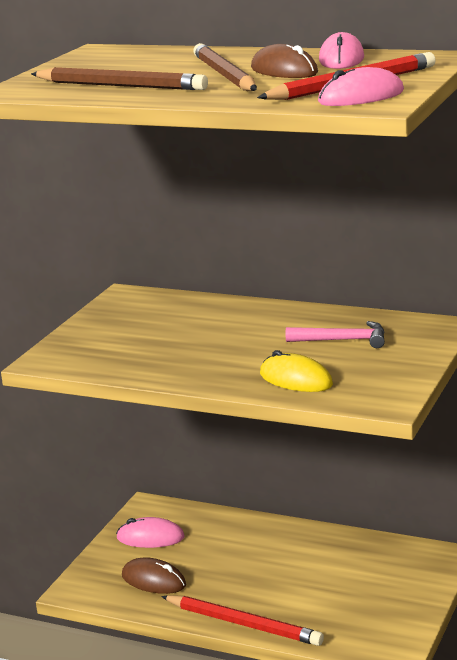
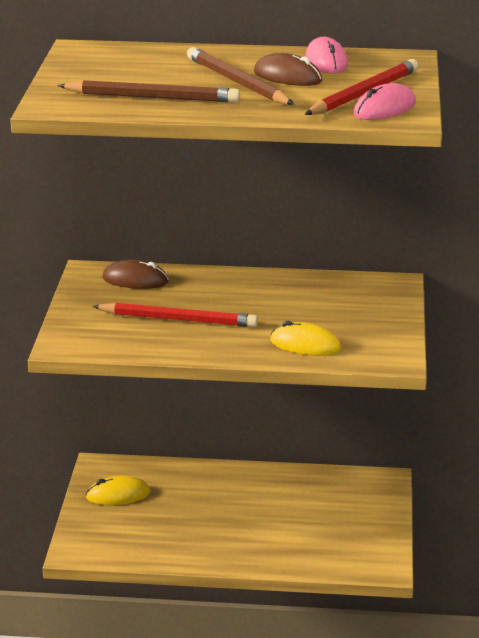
camera: 20 degrees left, 5 degrees up
(150, 538) = (118, 495): pink mouse -> yellow mouse
(153, 580) = (143, 534): brown mouse -> brown mouse (135, 280)
(244, 624) = (245, 561): red pencil -> red pencil (178, 319)
(342, 340) = (321, 304): pink hammer -> none

